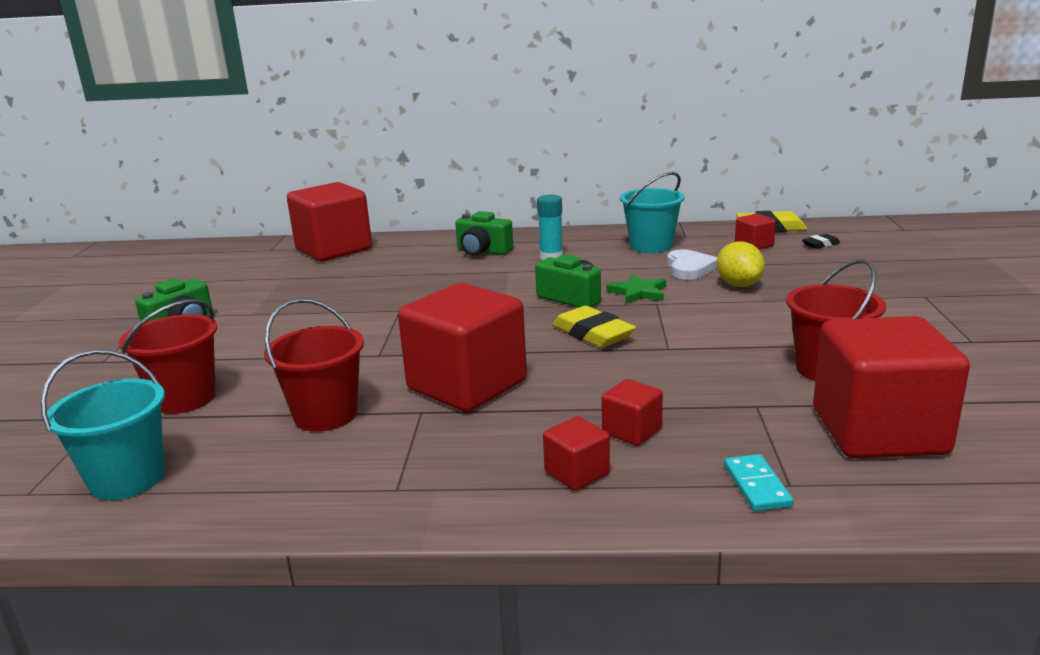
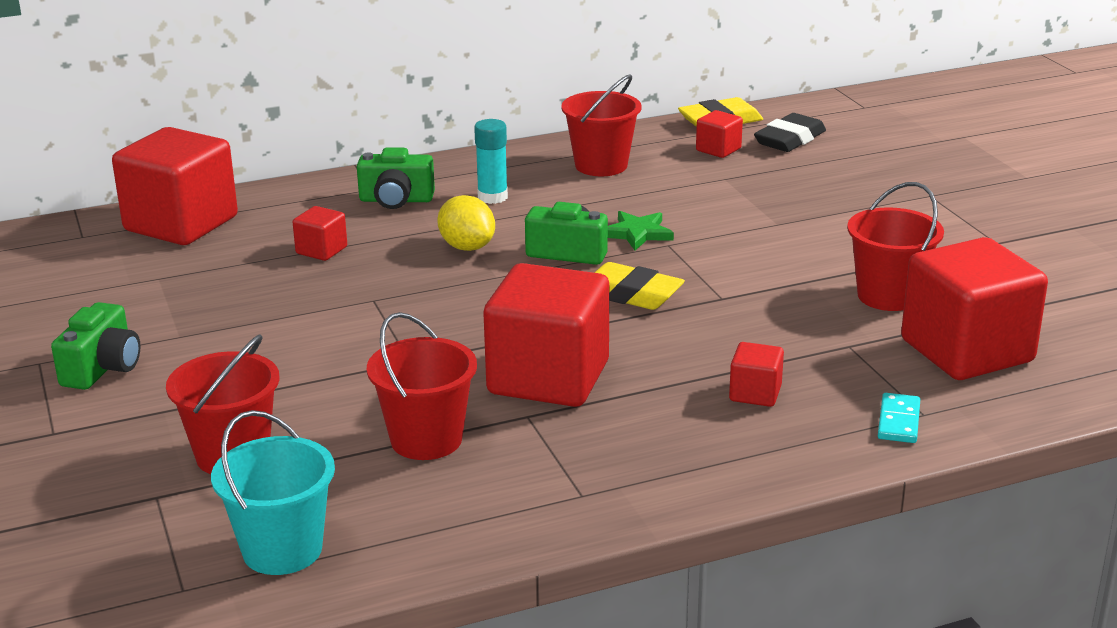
camera: 25 degrees left, 5 degrees up
(577, 473) = (737, 443): red cube -> red cube (321, 250)
(651, 246) = (601, 165): turquoise bucket -> red bucket
(689, 268) = (669, 192): white heart -> none
(739, 285) = (739, 207): yellow lemon -> yellow lemon (467, 247)
(756, 486) = (898, 421): turquoise domino -> turquoise domino turned 45 degrees clockwise
(820, 244) = (790, 140): black eraser -> black eraser, size x1.87

